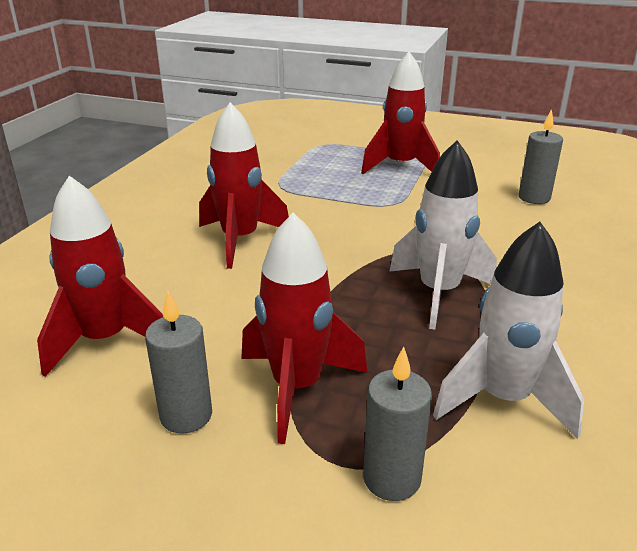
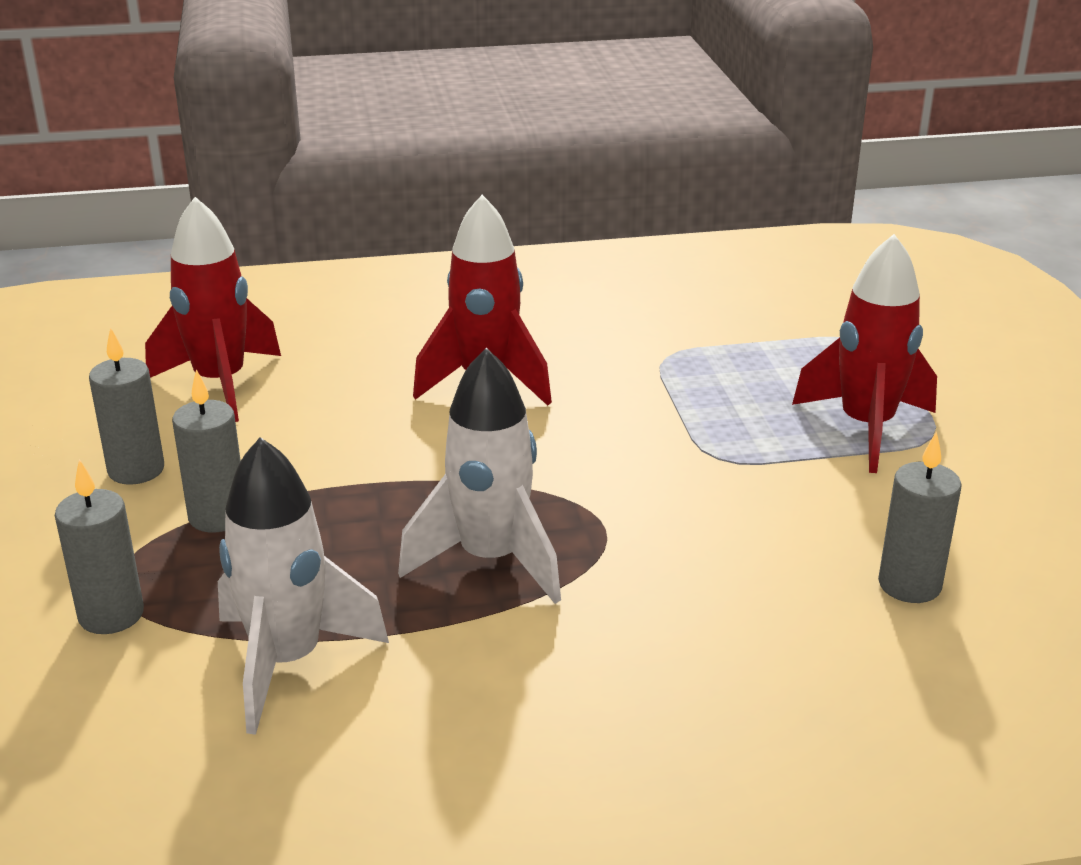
camera: 60 degrees right, 0 degrees up
(297, 387) = (218, 516): red rocket -> grey candle

